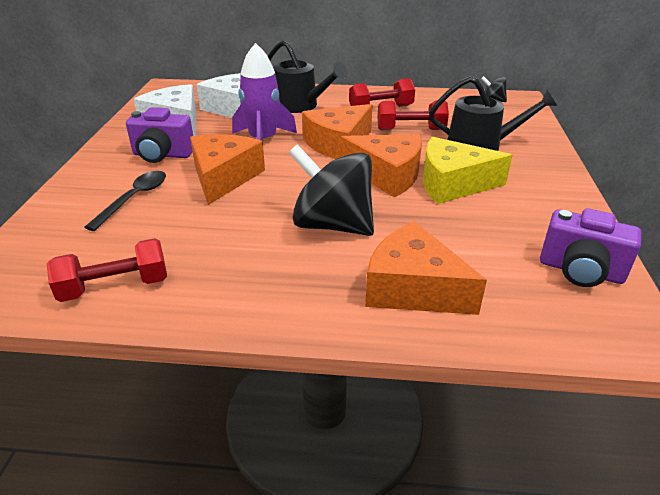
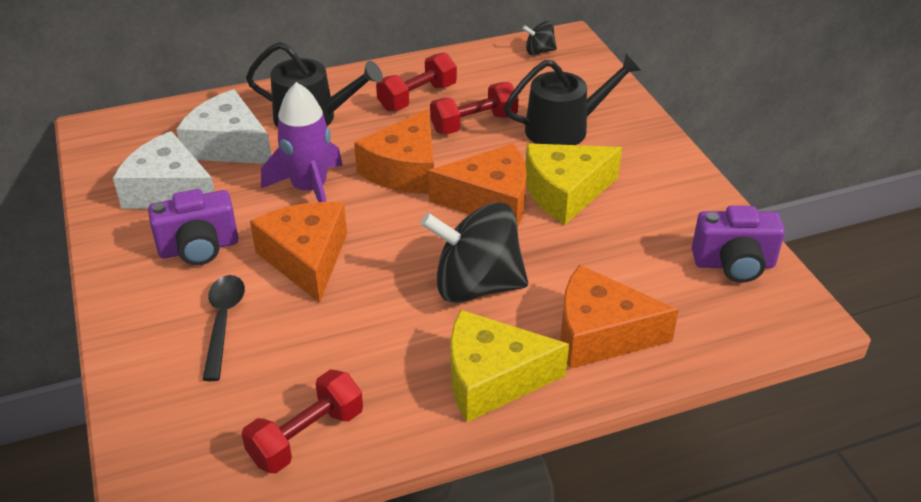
camera: 25 degrees left, 5 degrees up
(291, 293) = (492, 379): none -> yellow cheese

